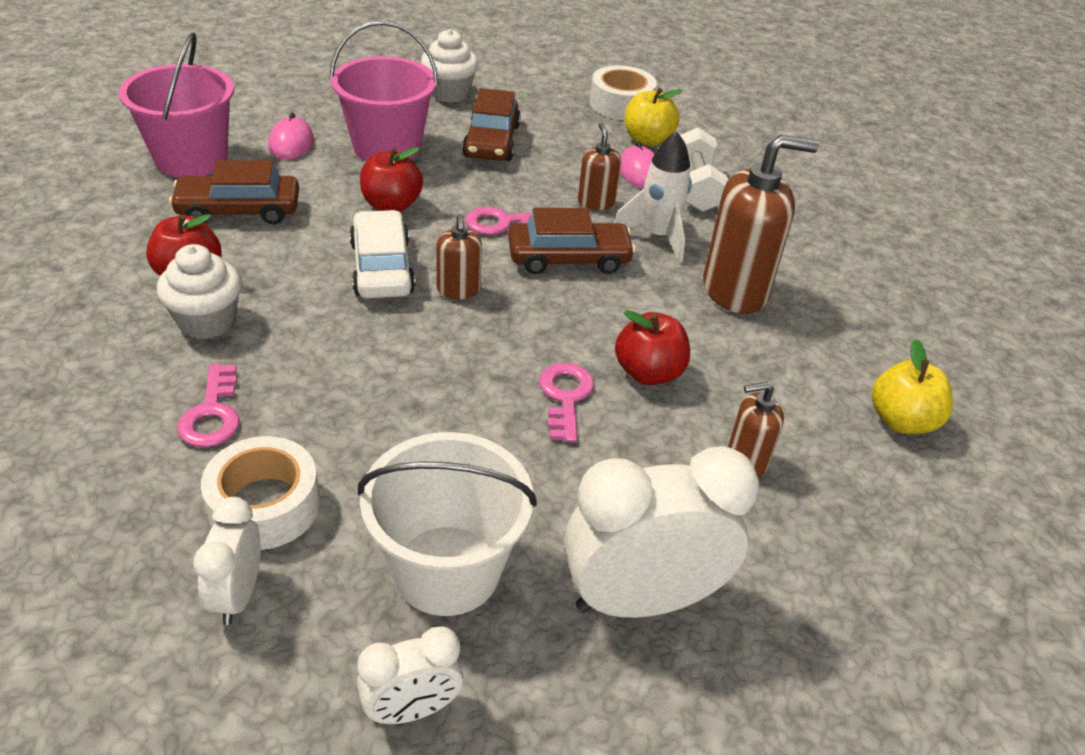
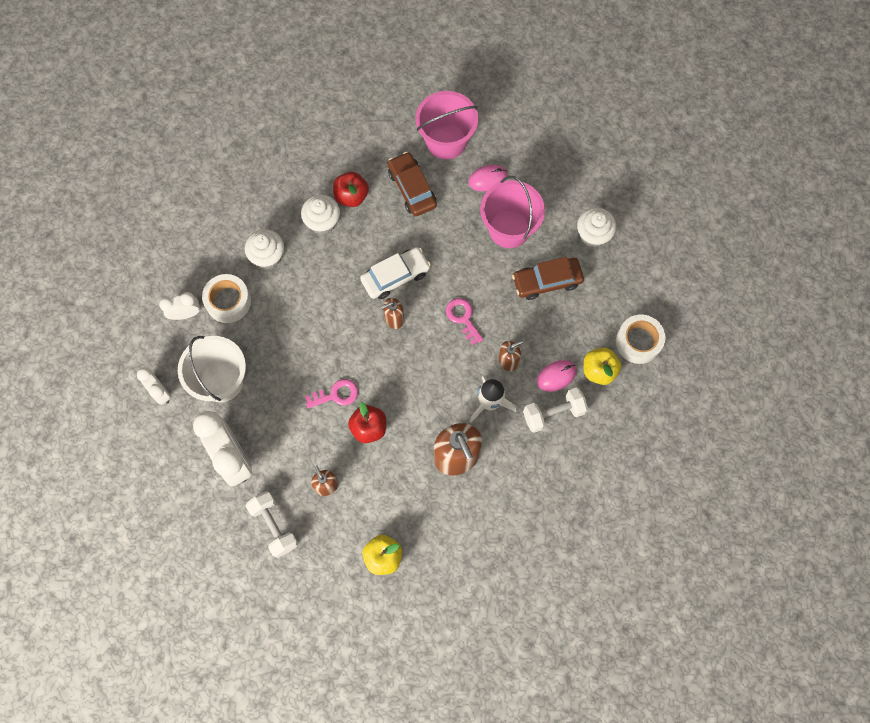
camera: 75 degrees right, 30 degrees up
(212, 414) = (268, 256): pink key -> white cupcake
(391, 205) = (452, 257): red apple -> none
(568, 258) = (446, 363): brown car -> none
(818, 566) = (274, 526): none -> white dumbbell

